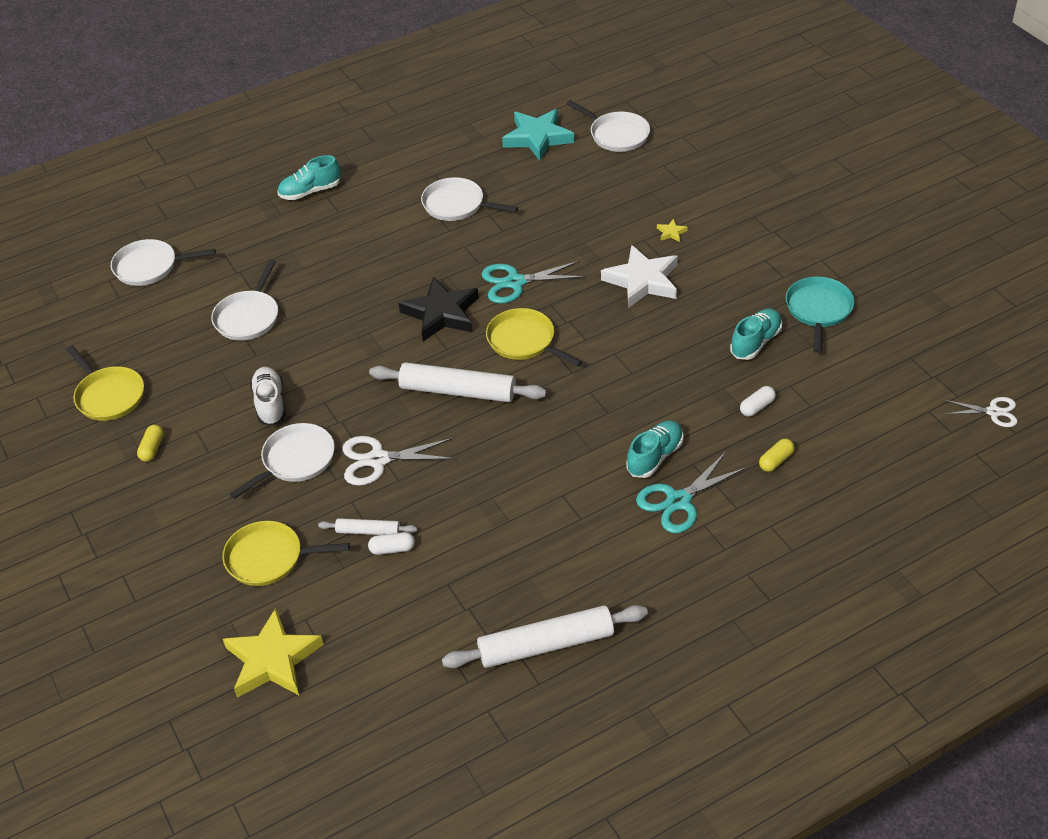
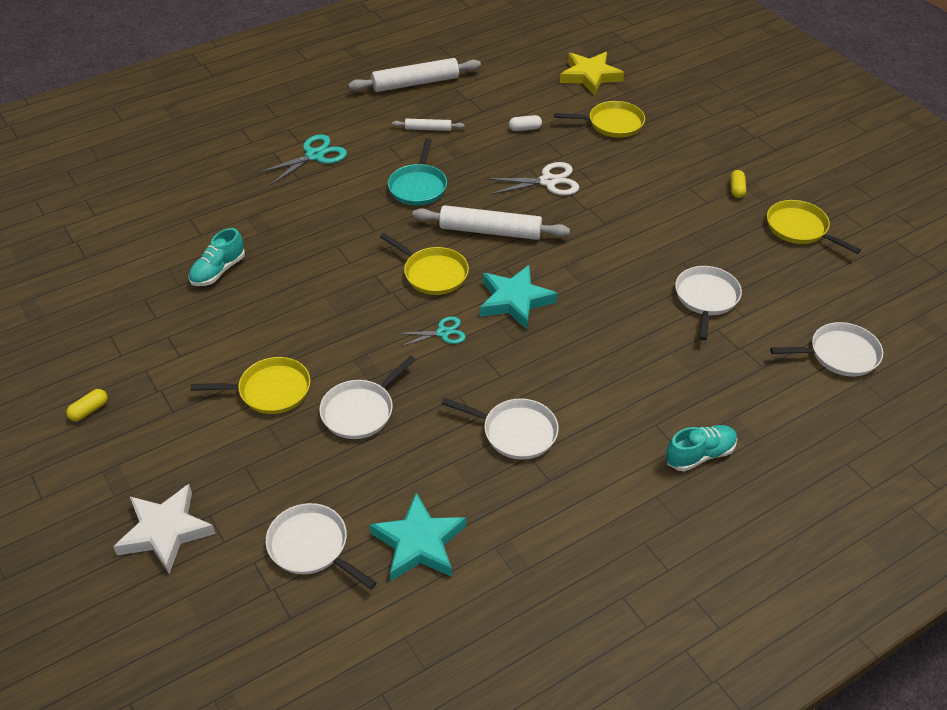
camera: 175 degrees right, 0 degrees up
(270, 404) = (652, 222): white shoe -> none
(295, 460) = (615, 181): white pan -> white pan (360, 411)
(368, 531) = (544, 138): white rolling pin -> white rolling pin (428, 129)
(441, 314) = (515, 300): black star -> turquoise star
(515, 282) = (443, 333): turquoise scissors -> turquoise scissors, size x0.63
(642, 281) = (312, 333): white star -> white star (165, 531)
(655, 457) = (327, 183): turquoise shoe -> none
(671, 232) = (270, 390): yellow star -> yellow pan
(757, 407) = (235, 218): white capsule -> none
(775, 461) = (233, 180): yellow capsule -> yellow capsule (89, 410)
(818, 310) = (147, 301): turquoise pan -> turquoise pan (418, 187)
(993, 412) = (42, 214): white scissors -> none

